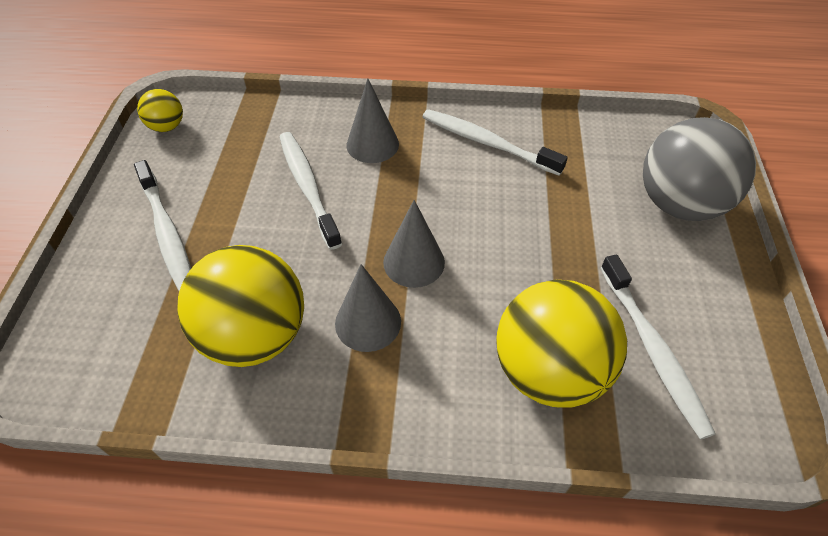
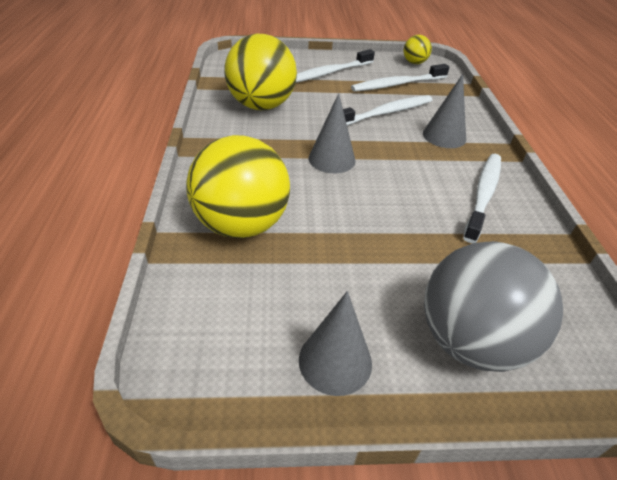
camera: 80 degrees right, 10 degrees down
(368, 322) = (276, 142): grey cone -> grey cone (335, 361)
(653, 350) = (265, 293): white toothbrush -> white toothbrush (397, 84)

